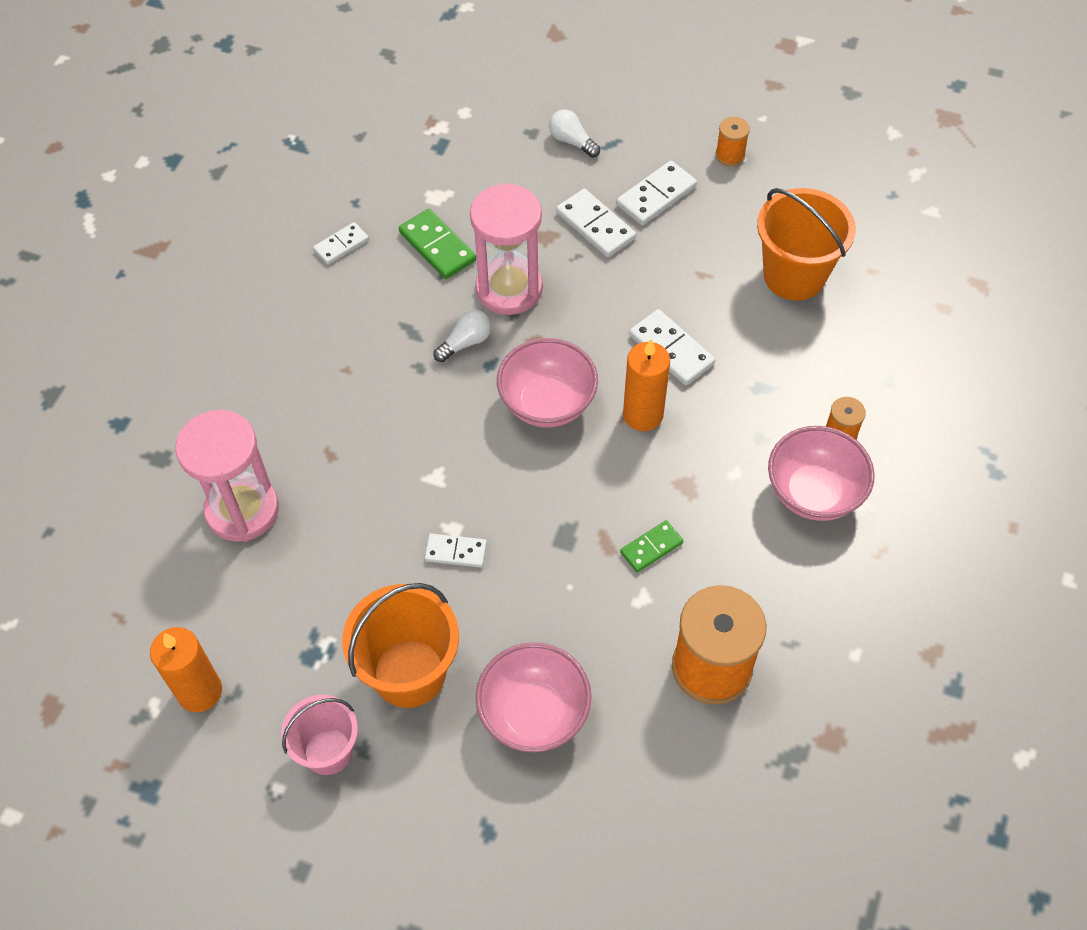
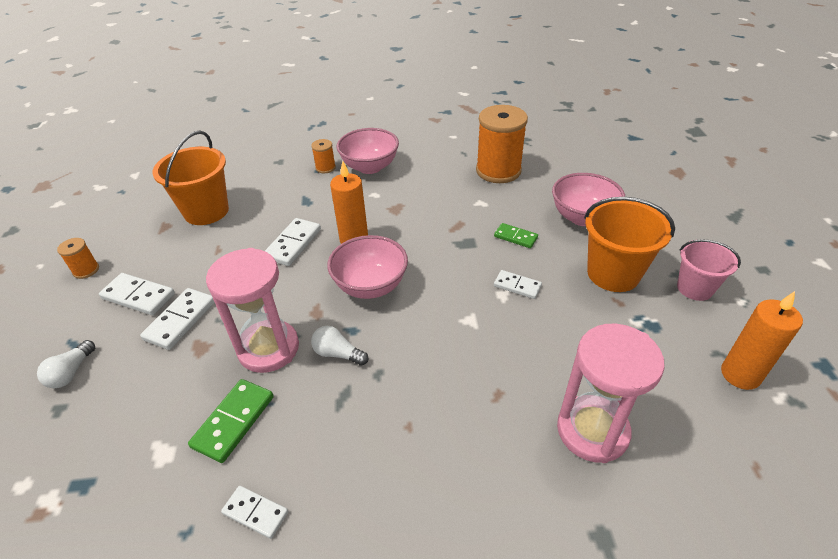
camera: 115 degrees left, 15 degrees down
(456, 552) = (517, 286): white domino -> white domino turned 45 degrees counterclockwise
(651, 548) = (446, 209): green domino -> green domino (515, 237)

